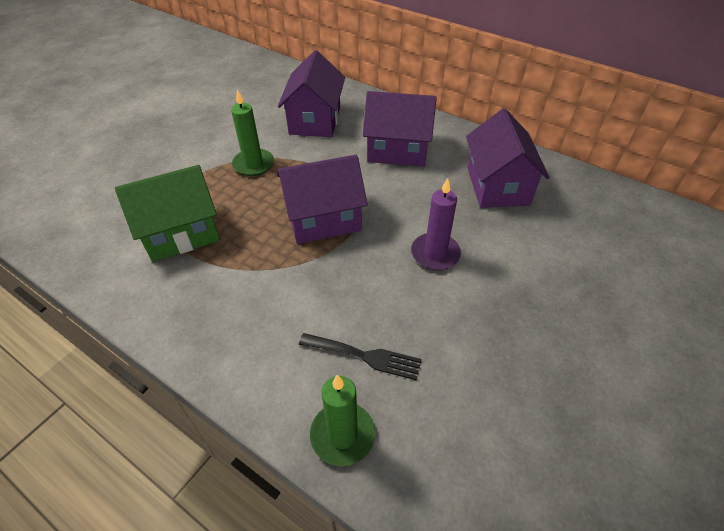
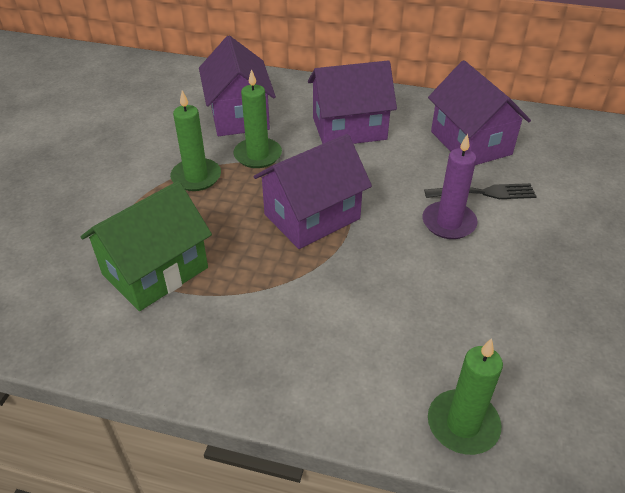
camera: 20 degrees left, 5 degrees down
(310, 157) = (258, 155): none -> green candle
(365, 356) = (439, 341): black fork -> black fork (485, 193)

